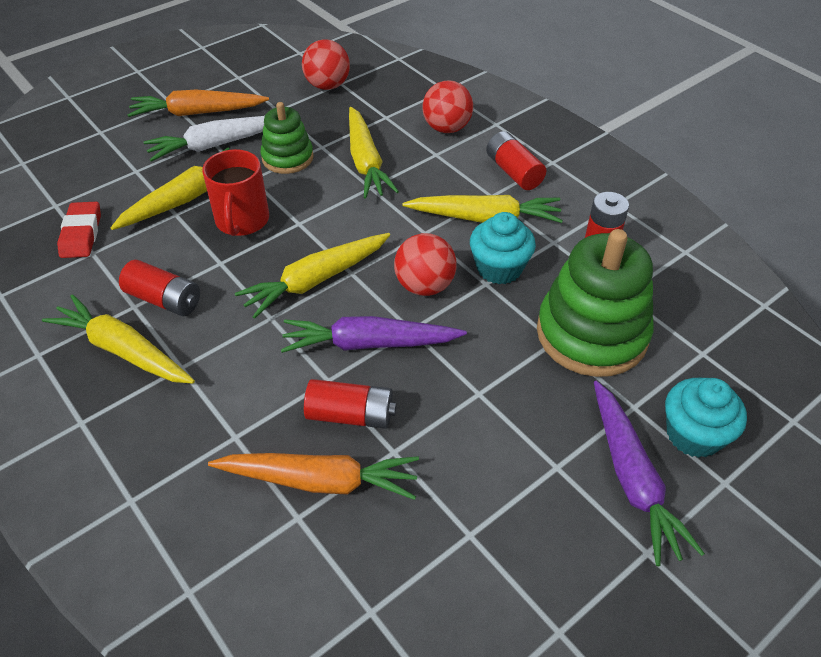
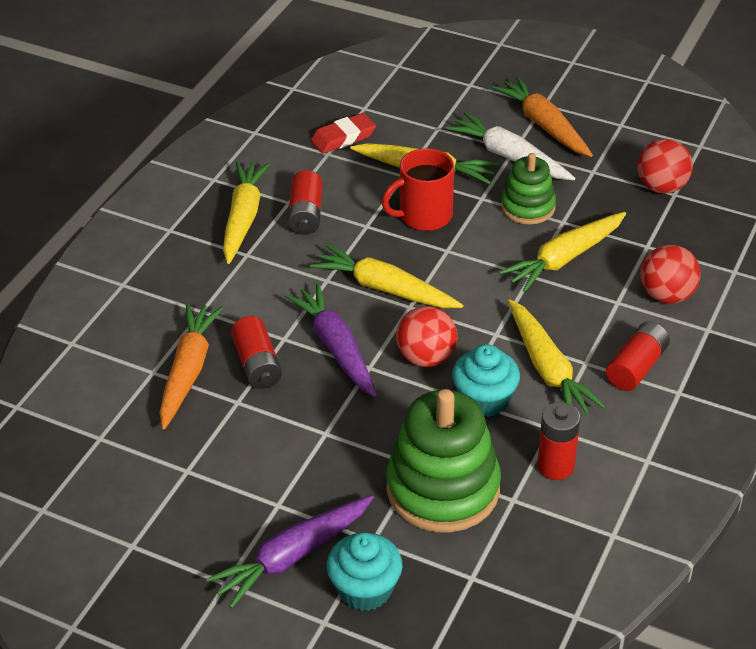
camera: 65 degrees right, 5 degrees down
(320, 481) = (188, 371): orange carrot -> orange carrot turned 150 degrees counterclockwise

